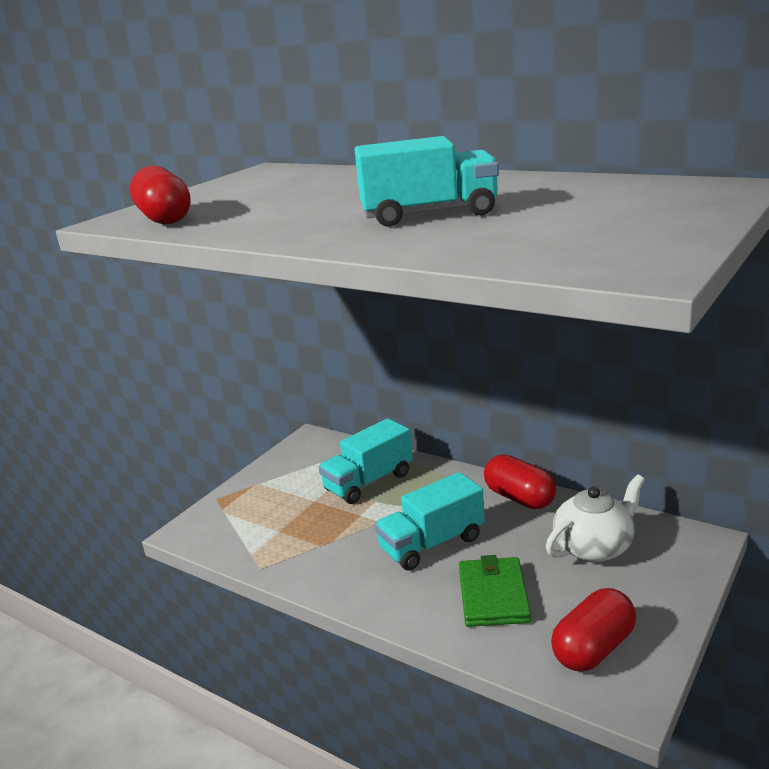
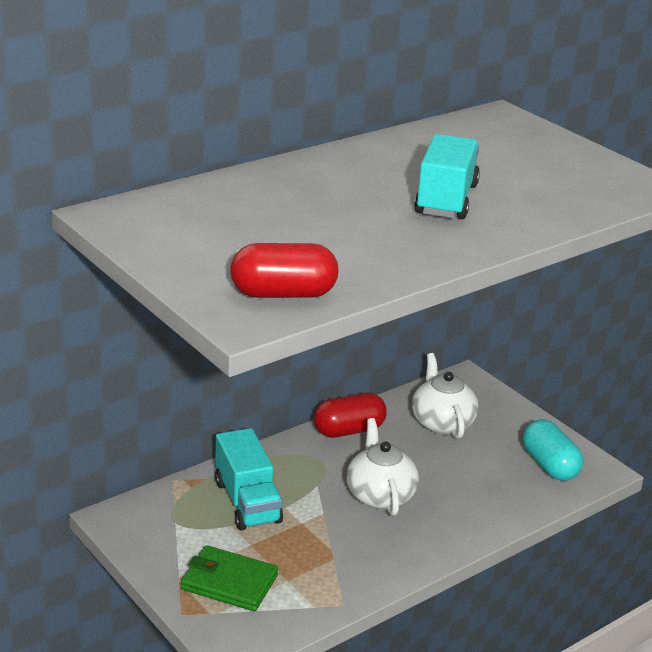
camera: 75 degrees left, 5 degrees up
(432, 544) = (380, 495): turquoise truck -> white teapot
(493, 595) = (468, 487): green wallet -> green wallet (229, 582)
(593, 648) = (549, 465): red capsule -> turquoise capsule

